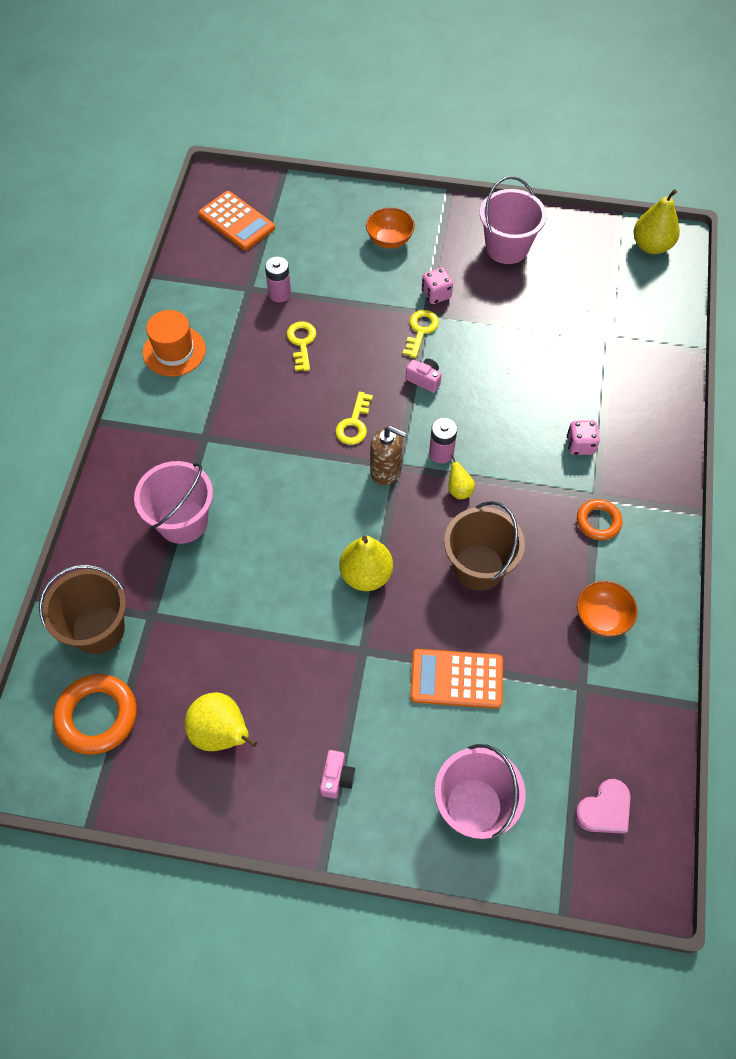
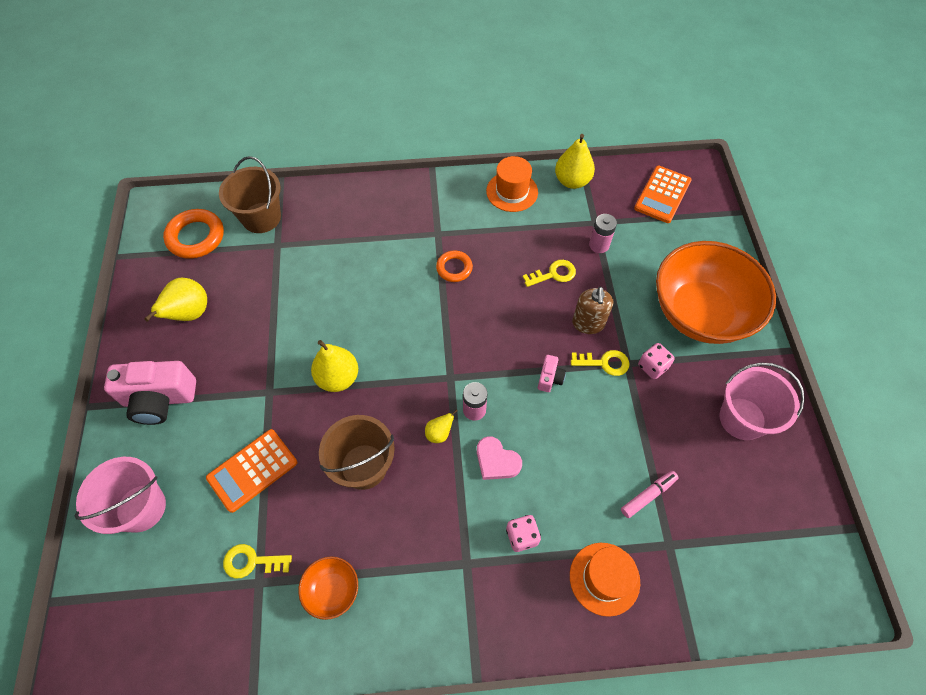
camera: 75 degrees right, 0 degrees up
(182, 521) = (359, 241): pink bucket -> none
(337, 778) = (159, 399): pink camera -> pink camera, size x2.17
(354, 424) = (483, 333): yellow key -> yellow key (252, 562)
(386, 470) = (443, 369): brown soap dispenser -> brown soap dispenser (588, 323)
(389, 239) = (700, 313): orange bowl -> orange bowl, size x2.36
(456, 679) = (252, 470): orange calculator -> orange calculator turned 120 degrees counterclockwise
(562, 338) = (648, 495): none -> pink marker
(598, 521) = (437, 569): orange ring -> orange ring (454, 268)
(604, 809) = (142, 623): pink heart -> pink heart (496, 461)
(630, 393) = (604, 578): none -> orange hat
(651, 246) = (822, 573): yellow pear -> yellow pear (572, 181)

